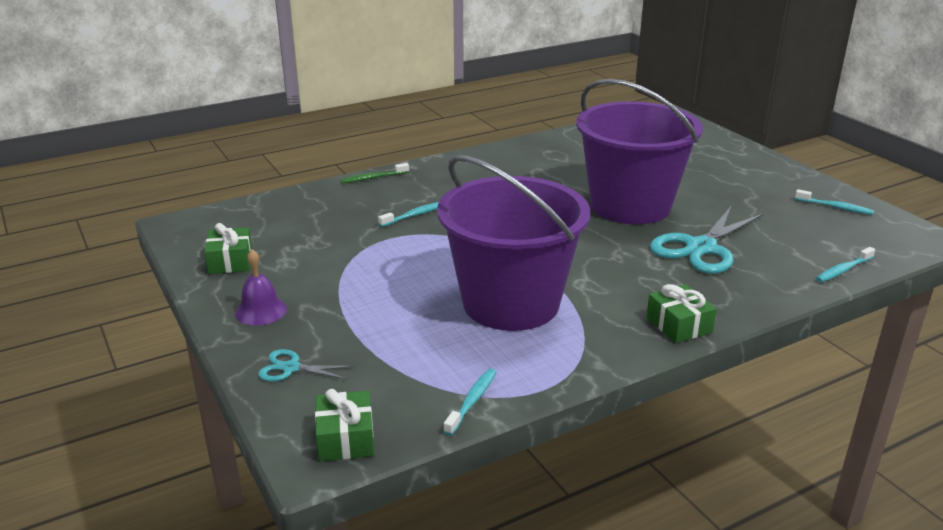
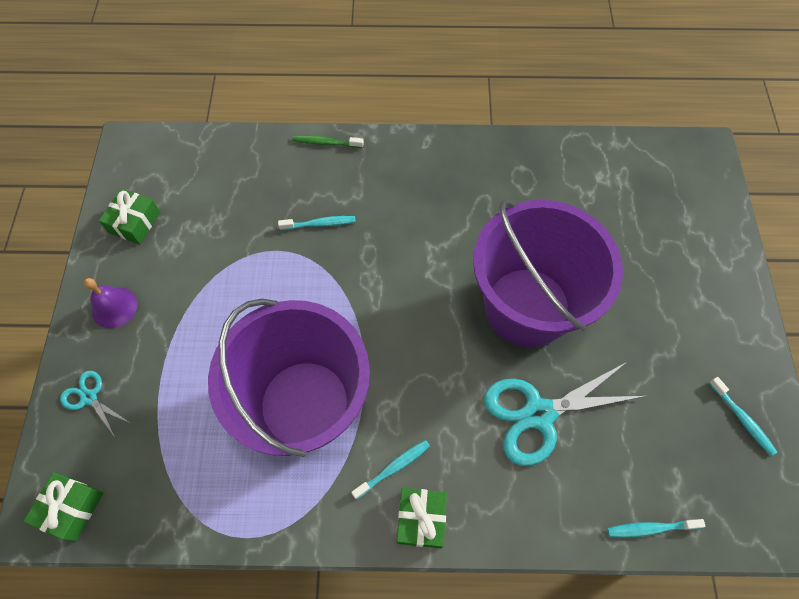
camera: 30 degrees right, 35 degrees up
(472, 401) = (184, 519): turquoise toothbrush -> turquoise toothbrush (393, 468)

